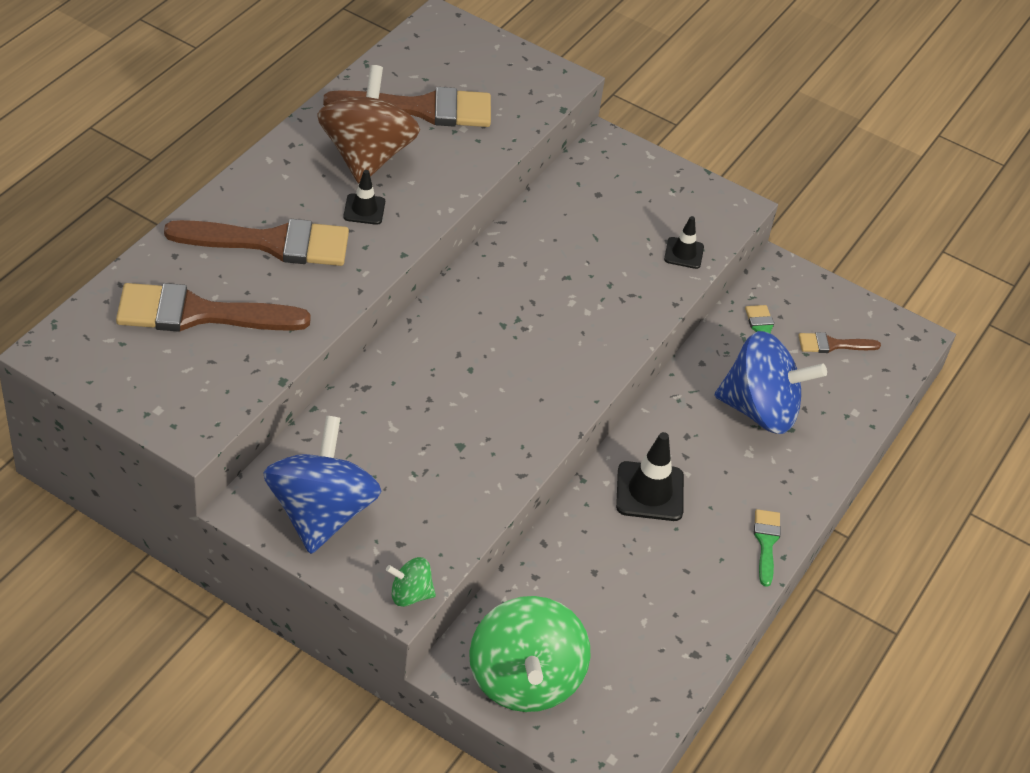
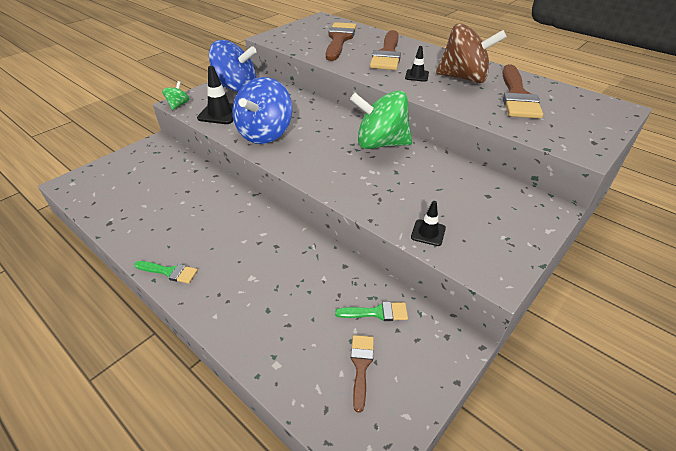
camera: 105 degrees right, 5 degrees down
(524, 679) = (136, 161): green spinning top -> green spinning top (380, 144)
(650, 492) = (235, 221): black traffic cone -> black traffic cone (220, 113)
(760, 410) = (291, 293): blue spinning top -> blue spinning top (265, 134)

